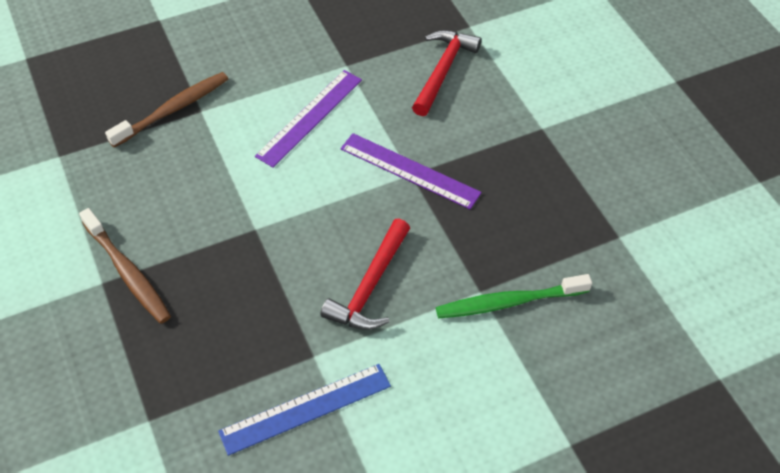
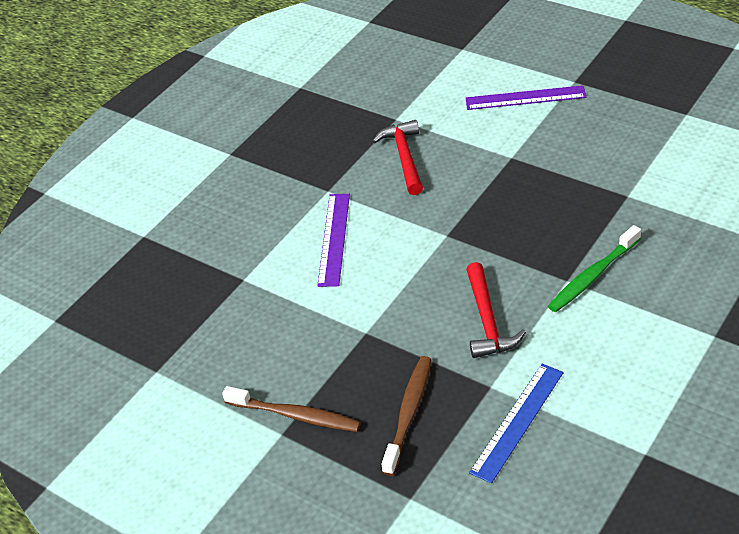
camera: 25 degrees left, 10 degrees down
(173, 109) = (219, 290): brown toothbrush -> brown toothbrush (409, 413)
(410, 170) = (443, 233): purple ruler -> purple ruler (525, 98)

